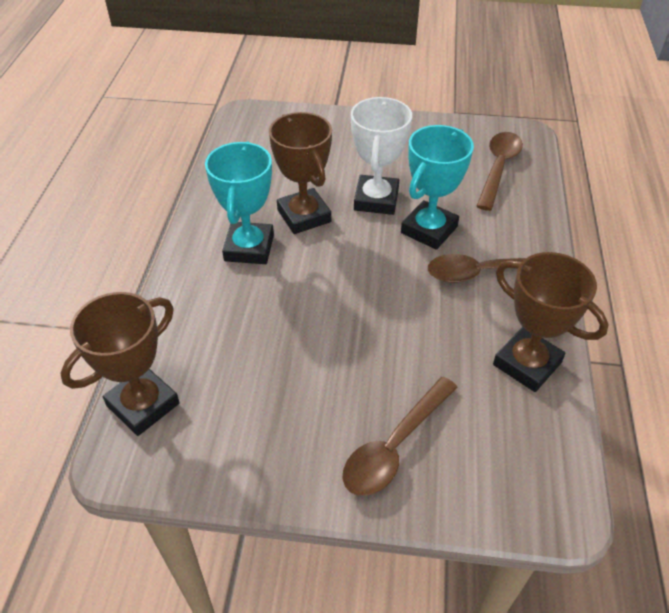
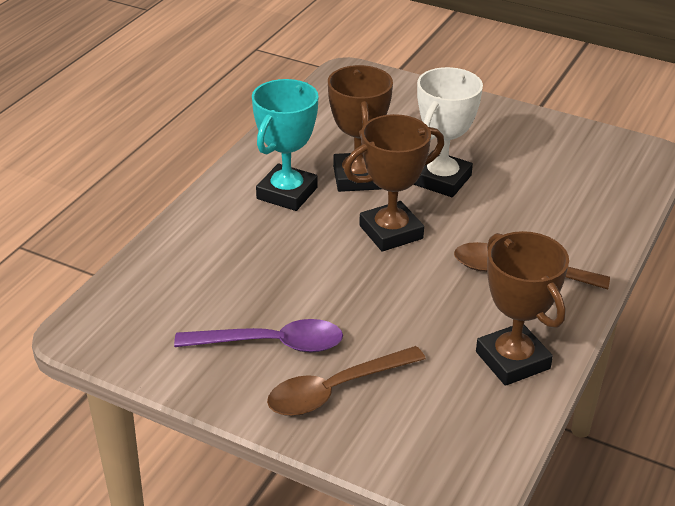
camera: 20 degrees right, 10 degrees down
(143, 404) = (122, 295): brown trophy -> brown trophy (391, 232)
(312, 414) = (271, 344): none -> purple spoon
(429, 230) = (482, 219): turquoise trophy -> none
(498, 168) = (597, 180): brown spoon -> none

